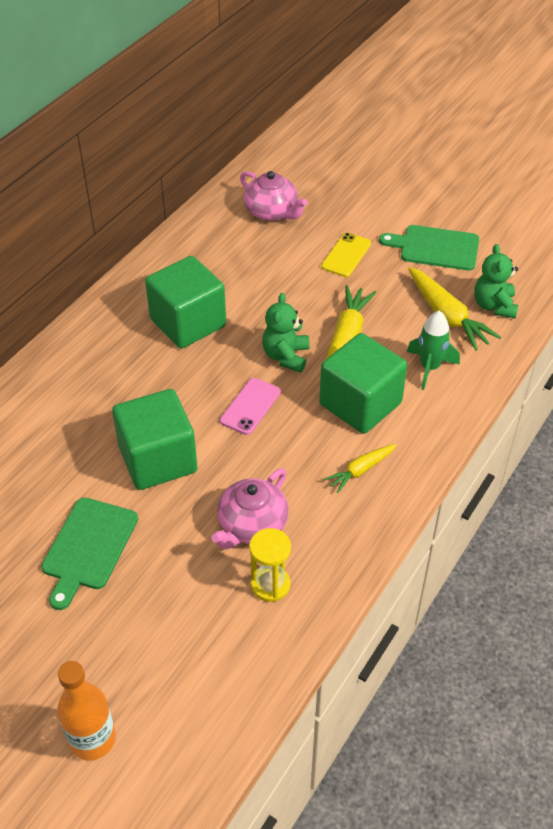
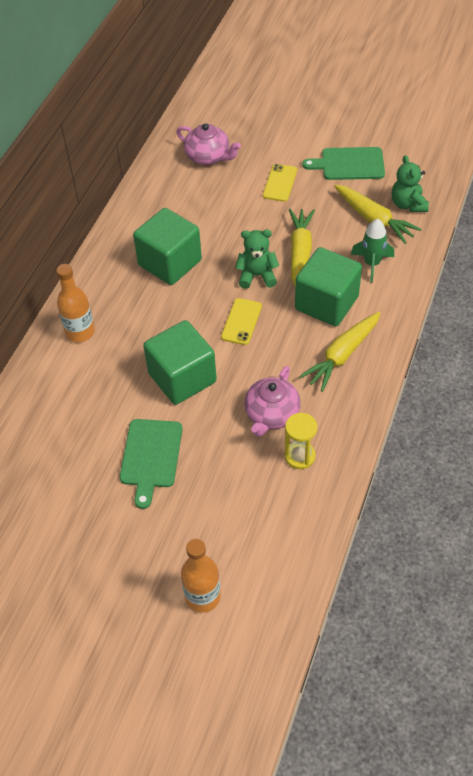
camera: 10 degrees left, 5 degrees up
(57, 383) = (80, 332): none -> orange bottle
(250, 406) = (241, 321): pink phone -> yellow phone
(286, 356) = (257, 276): green teddy bear -> green teddy bear turned 90 degrees clockwise
(360, 470) = (342, 355): yellow carrot -> yellow carrot, size x1.70

